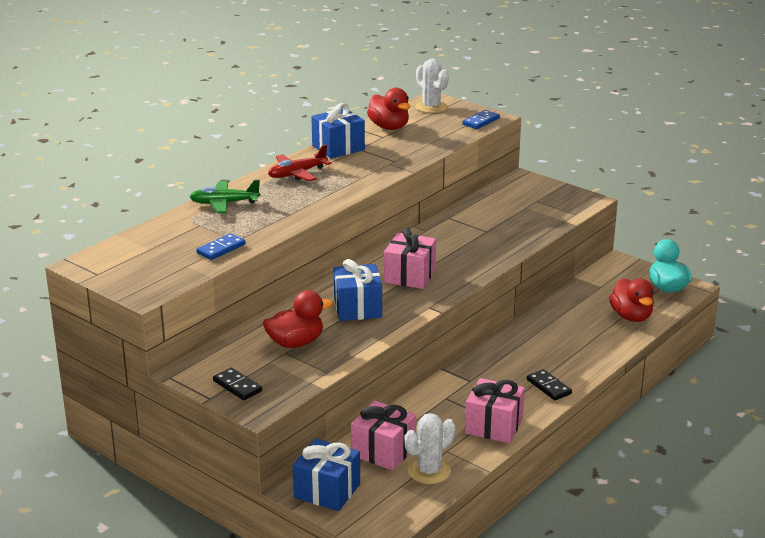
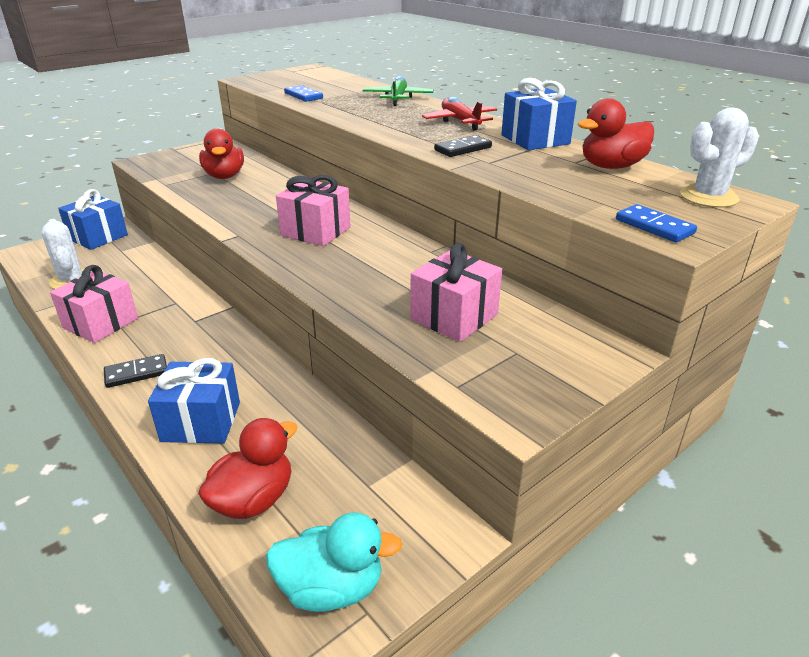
camera: 100 degrees right, 5 degrees up
(237, 386) = (180, 156): black domino -> black domino (463, 149)
(358, 308) = (265, 202): blue gift -> blue gift (201, 421)
(383, 451) = (123, 263): pink gift -> pink gift (454, 317)
(631, 317) = (253, 500): red duck -> red duck turned 135 degrees clockwise

